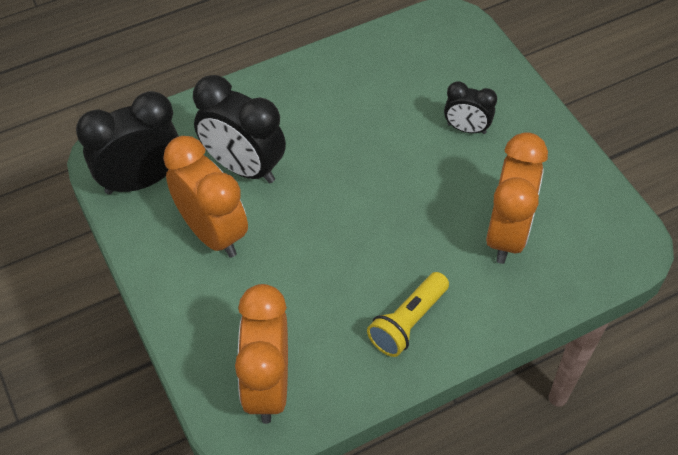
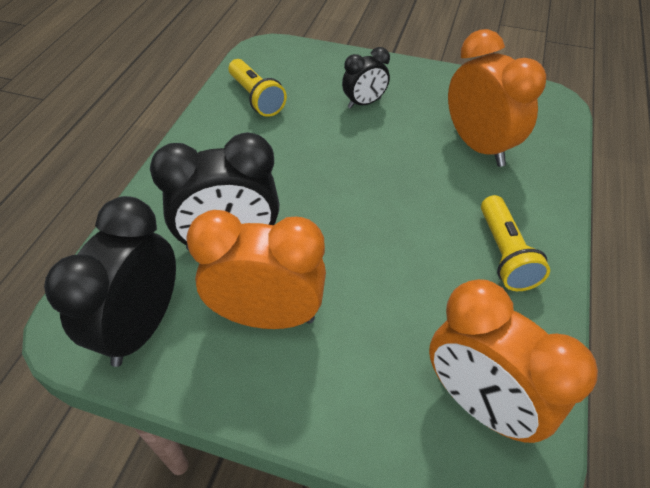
camera: 45 degrees left, 5 degrees down
(389, 63) = (256, 98): none -> yellow flashlight

